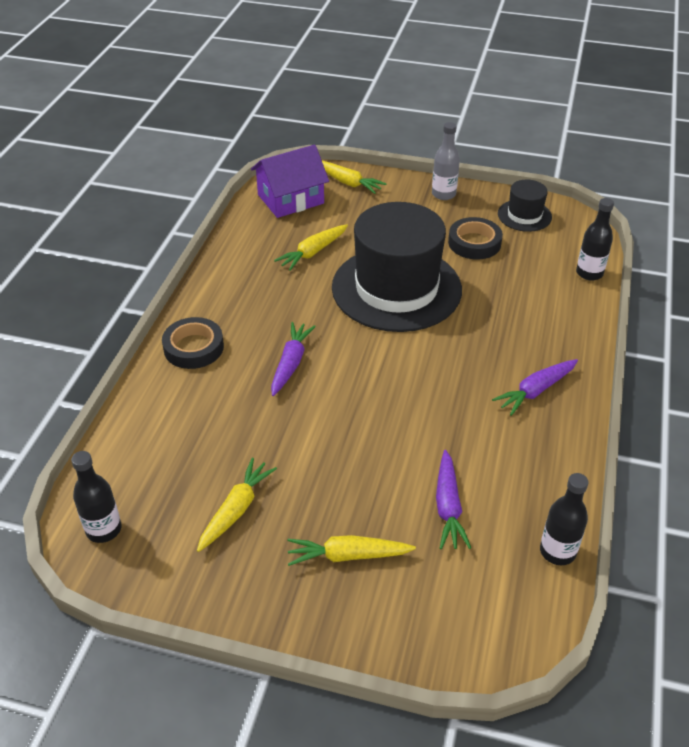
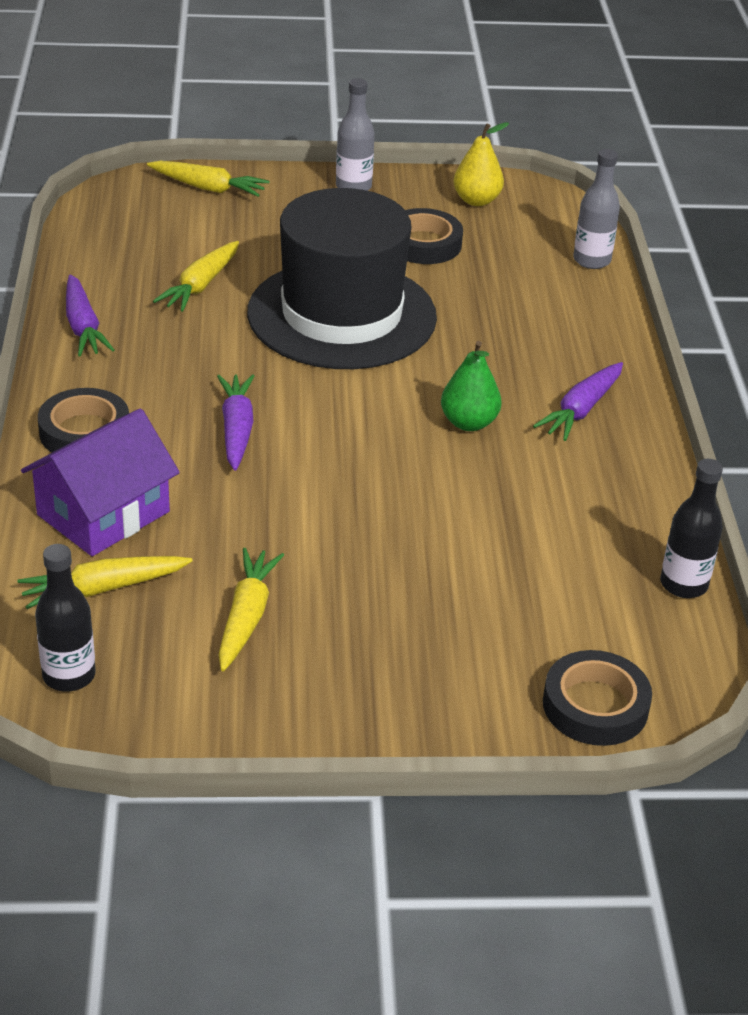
camera: 20 degrees left, 5 degrees down
(290, 199) = (134, 220): purple house -> purple house (103, 513)
(347, 556) = (422, 640): yellow carrot -> yellow carrot (103, 588)
(448, 507) = (527, 561): purple carrot -> purple carrot (83, 327)
(450, 386) = (468, 423): none -> green pear
(450, 640) = (595, 705): none -> black tape
(524, 215) = (476, 200): black hat -> yellow pear
(589, 273) = (591, 260): black bottle -> grey bottle

